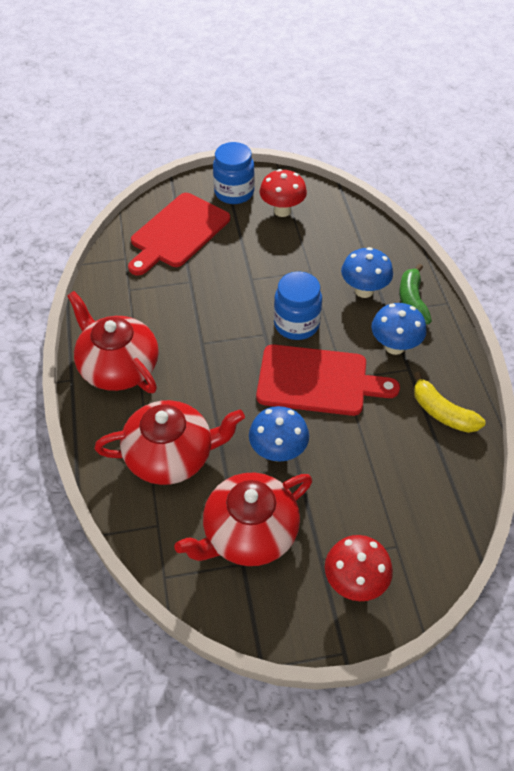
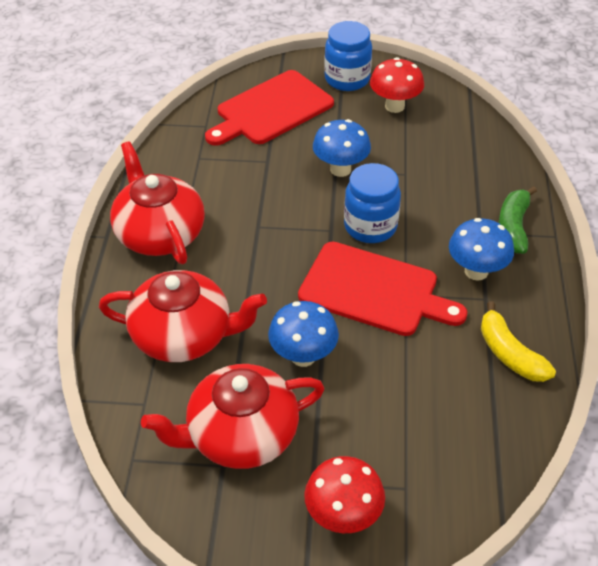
camera: 15 degrees right, 5 degrees down
(364, 290) = (460, 205): blue mushroom -> blue mushroom (340, 169)

